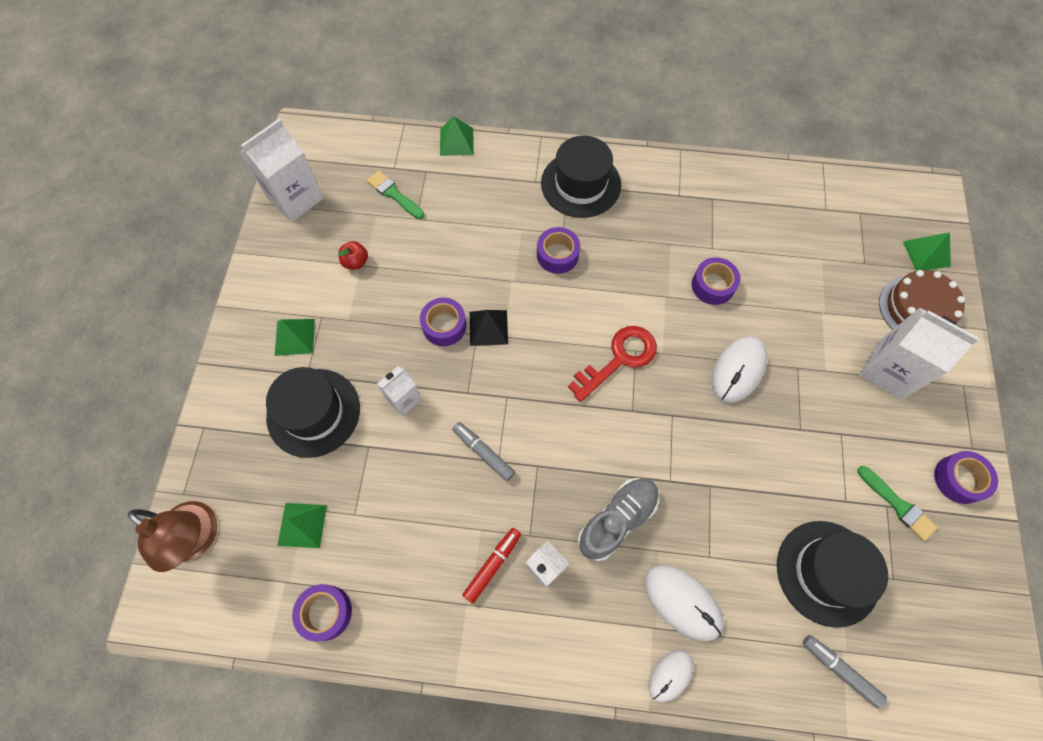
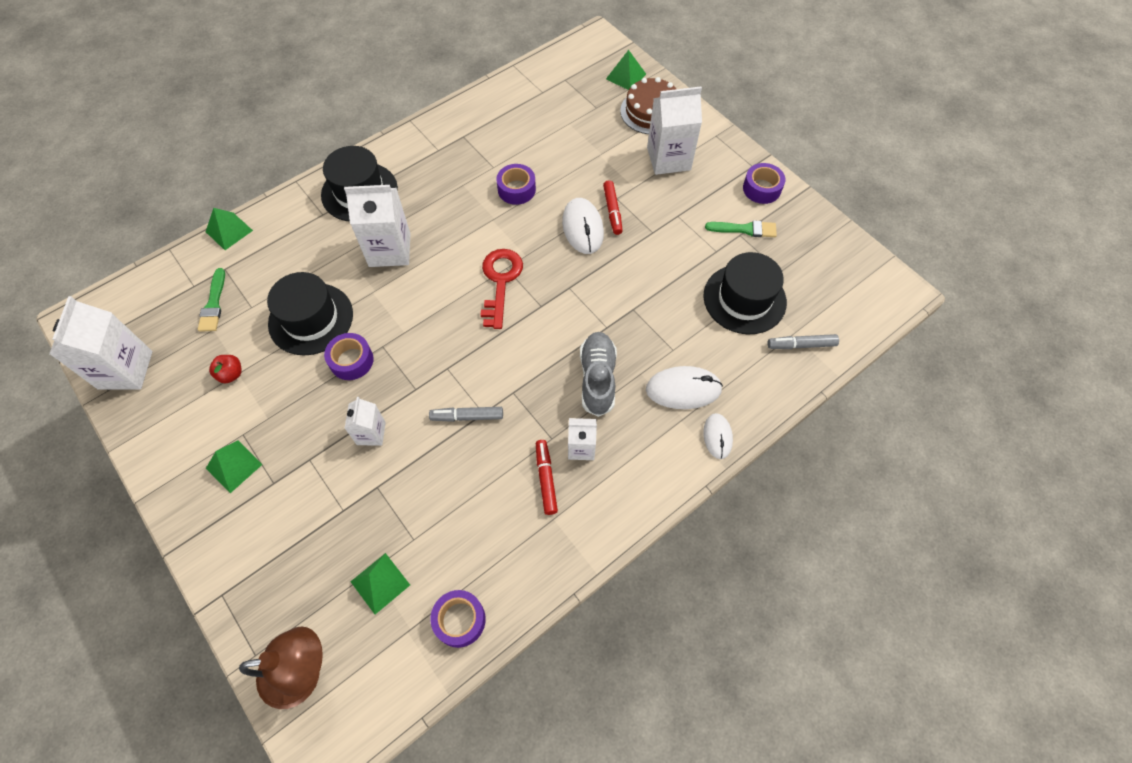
camera: 45 degrees left, 5 degrees down
(313, 412) = (307, 503): black hat -> black hat (311, 319)
(394, 194) = (213, 304): green brush -> green brush turned 90 degrees counterclockwise
(488, 327) = (387, 335): black pyramid -> none
(557, 255) = (389, 250): purple tape -> white carton
(782, 376) = (612, 211): none -> red marker

